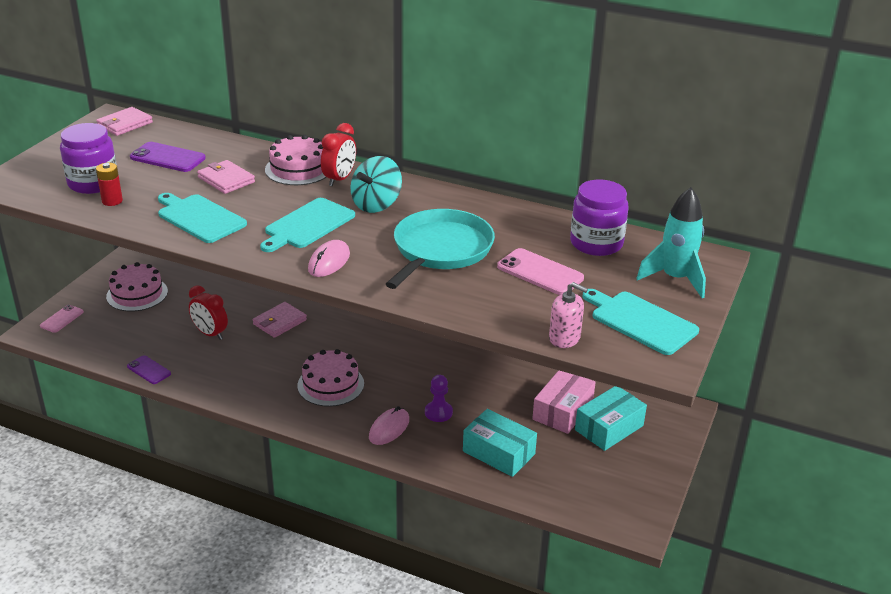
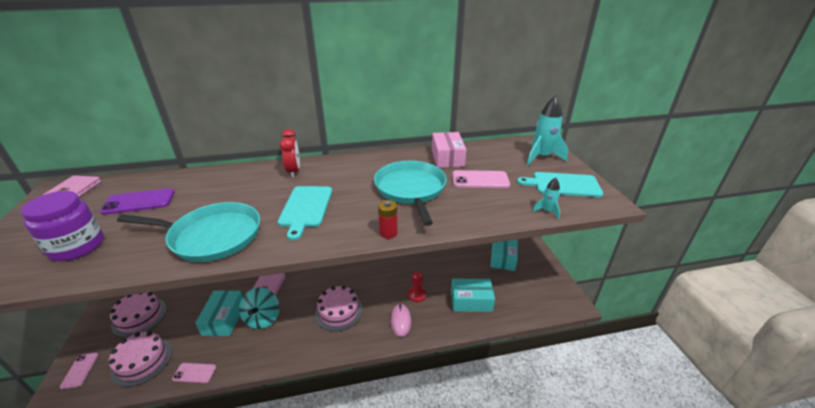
camera: 35 degrees left, 0 degrees up
(112, 201) = (111, 254): red battery -> red battery (388, 233)
(149, 370) = (194, 373): purple phone -> pink phone
(199, 218) = (212, 236): turquoise cutting board -> turquoise pan
(210, 334) = (224, 319): red clock -> turquoise box
(226, 180) = (207, 200): pink wallet -> none
(298, 169) = (257, 175): pink cake -> pink cake (142, 361)
(329, 262) = (351, 227): pink mouse -> none
(376, 204) = (337, 178): turquoise spinning top -> turquoise spinning top (262, 318)
(438, 412) = (417, 295): purple pawn -> red pawn
(562, 411) = (474, 259): pink box -> pink box (447, 157)
(564, 338) = (547, 211): pink soap dispenser -> turquoise rocket
(596, 243) = (483, 154): purple jar -> none

